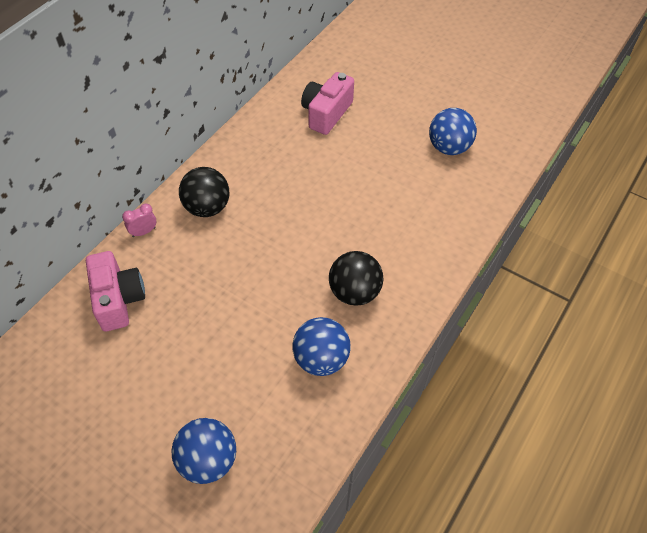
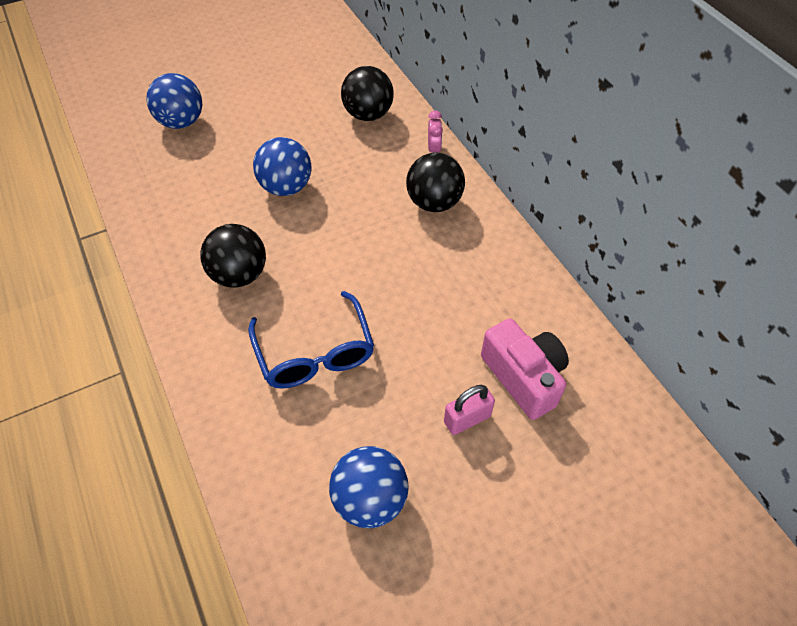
camera: 120 degrees right, 0 degrees up
(118, 299) = (368, 114): pink camera -> black ball
(321, 359) = (196, 218): blue ball -> blue ball (286, 187)
(371, 127) = (467, 419): none -> pink padlock
(383, 214) = (315, 352): none -> blue glasses

